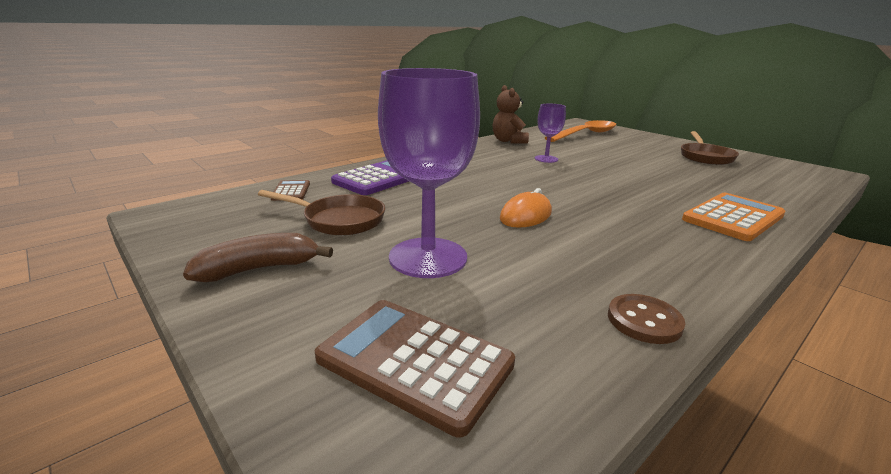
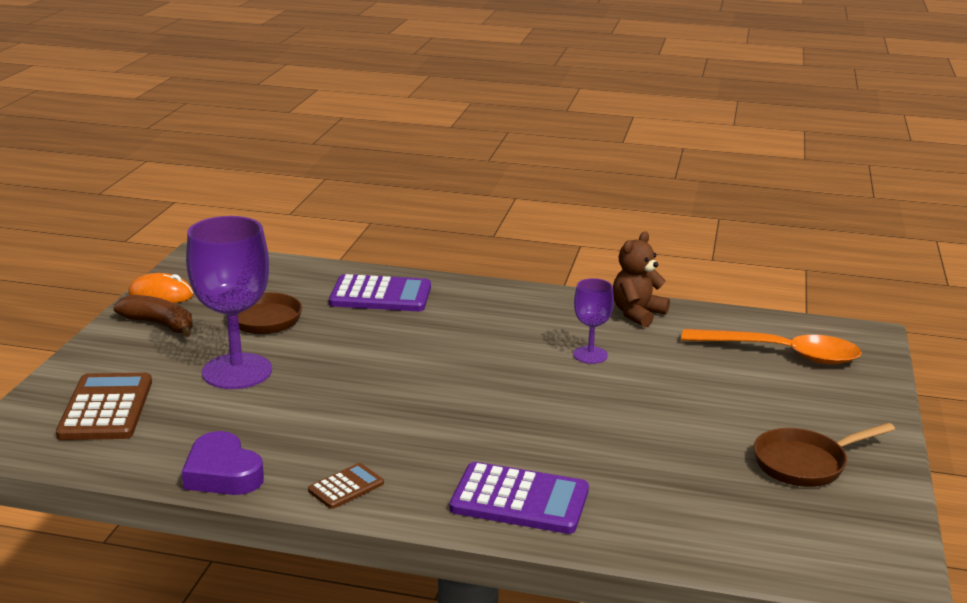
camera: 55 degrees right, 0 degrees up
(291, 191) = (298, 275): brown calculator -> brown calculator (346, 487)
(526, 216) = (373, 387): orange mouse -> orange mouse (161, 295)
(644, 321) = (222, 473): brown button -> purple heart
(733, 217) = (519, 500): orange calculator -> purple calculator

